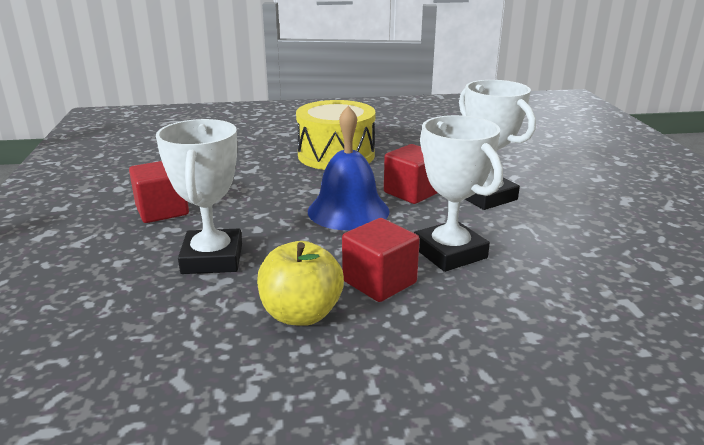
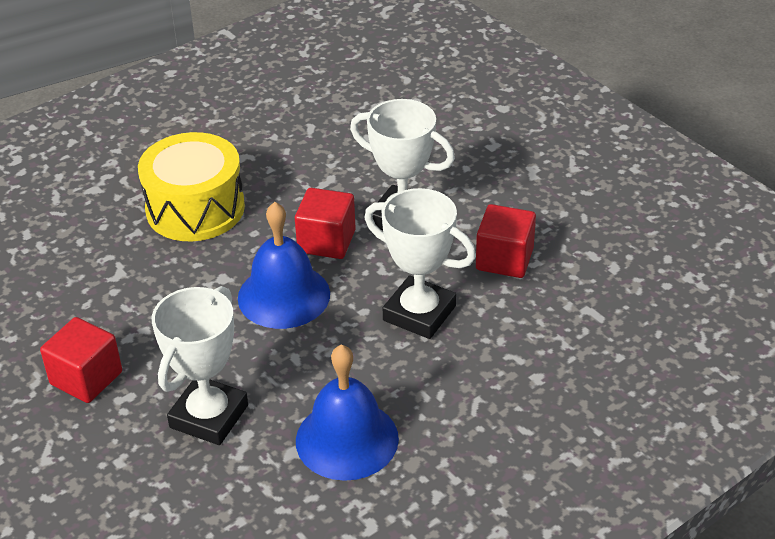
camera: 30 degrees left, 15 degrees up
(212, 259) = (209, 416): white trophy -> white trophy turned 60 degrees clockwise
(301, 314) = (347, 439): yellow apple -> blue bell
(379, 282) = (384, 375): red cube -> red cube (504, 259)

